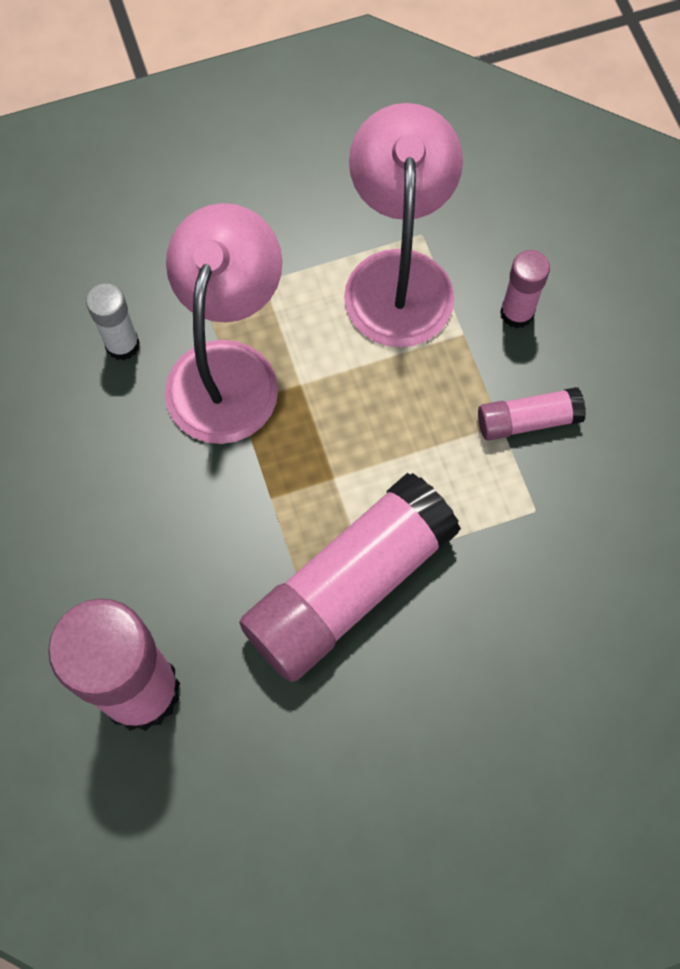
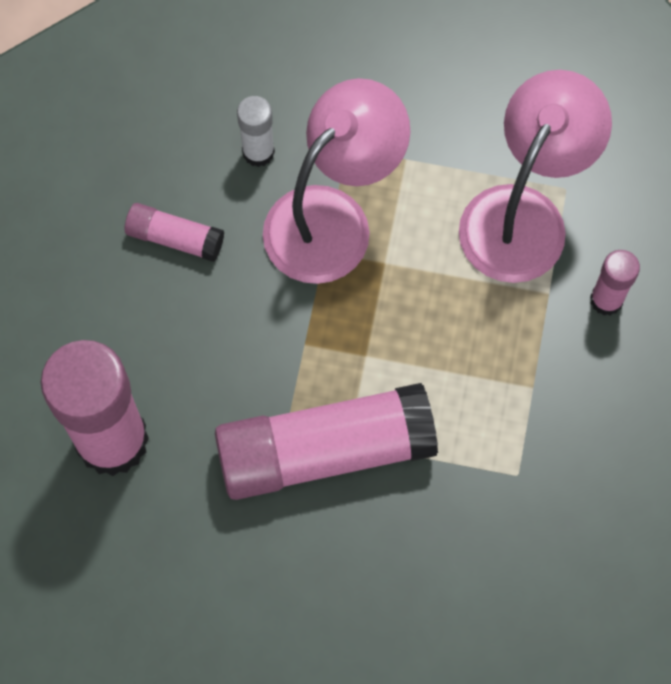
camera: 30 degrees right, 0 degrees up
(528, 420) = (558, 396): pink glue stick -> pink glue stick (175, 238)

